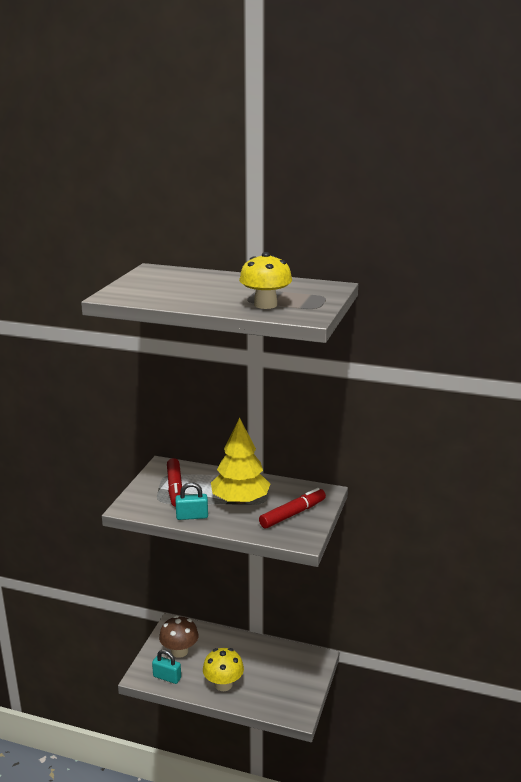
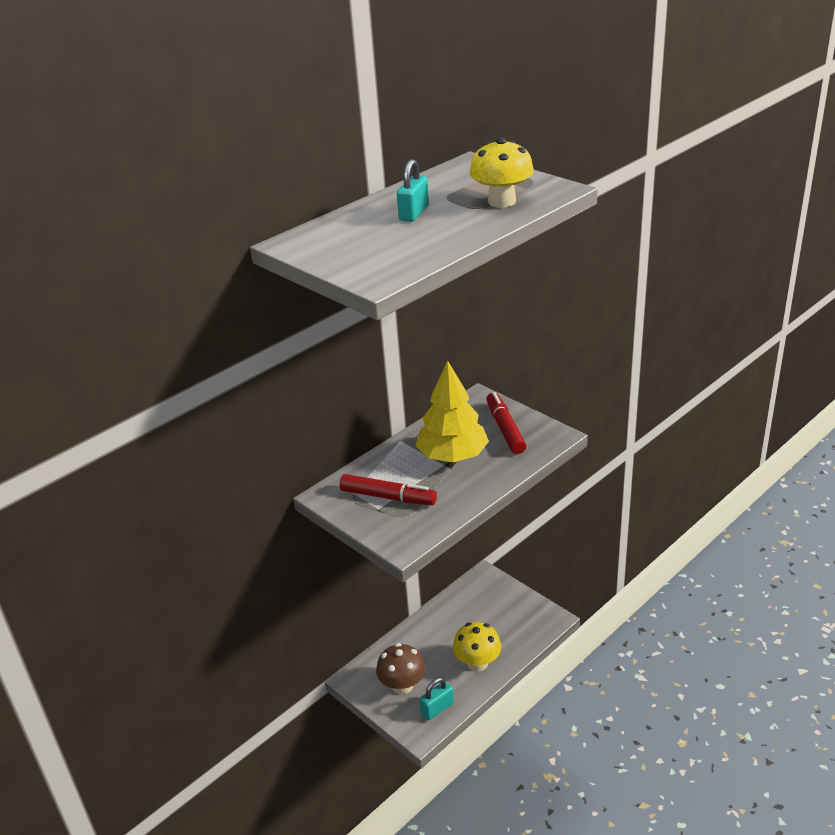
camera: 60 degrees left, 10 degrees up
(192, 516) = (460, 498): turquoise padlock -> turquoise padlock (414, 213)

